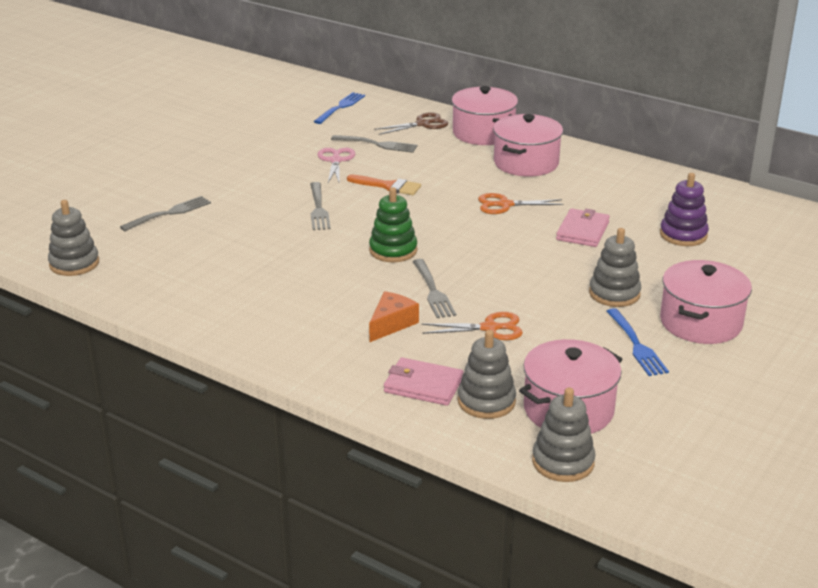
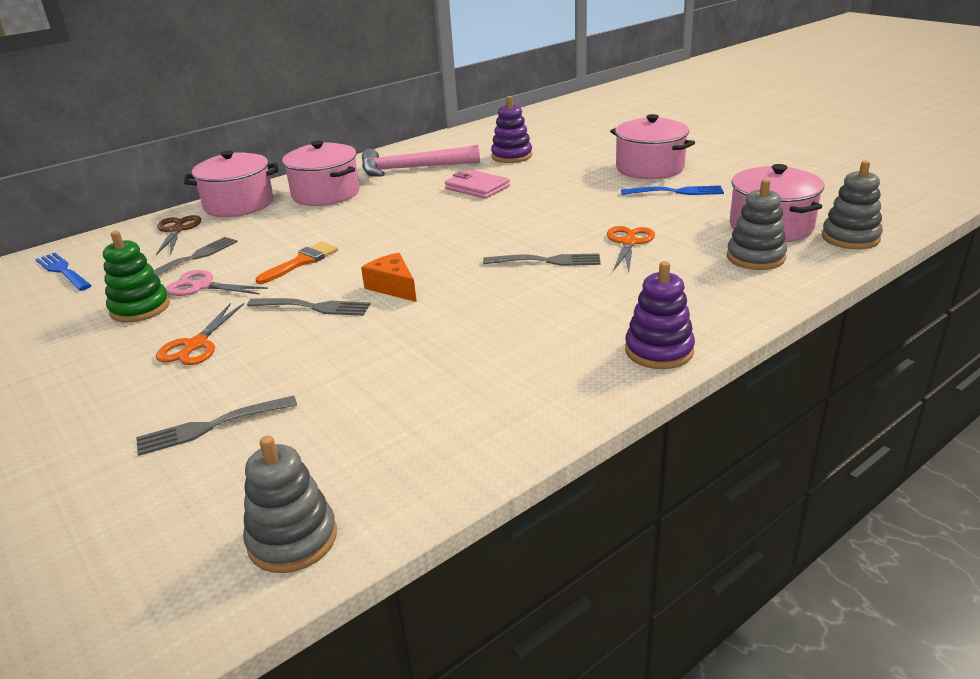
camera: 70 degrees left, 0 degrees up
(169, 213) = (212, 426): grey fork -> grey fork turned 90 degrees counterclockwise
(294, 360) = (659, 351): none -> purple stacking toy
(391, 324) = (602, 288): orange cheese -> orange cheese (393, 287)
(393, 250) = (449, 273): green stacking toy -> green stacking toy (140, 308)
(423, 385) = (723, 283): pink wallet -> none
(505, 205) = (400, 211): orange scissors -> orange scissors (196, 345)
(612, 189) = (412, 169): none -> pink hammer
(614, 293) = (592, 189): grey stacking toy -> none

